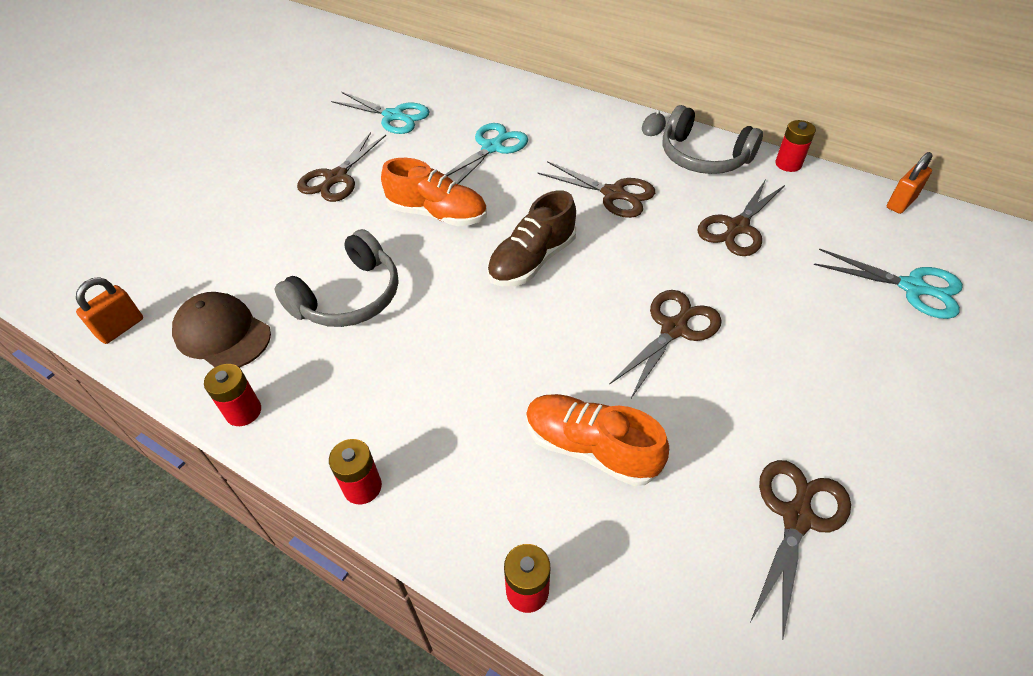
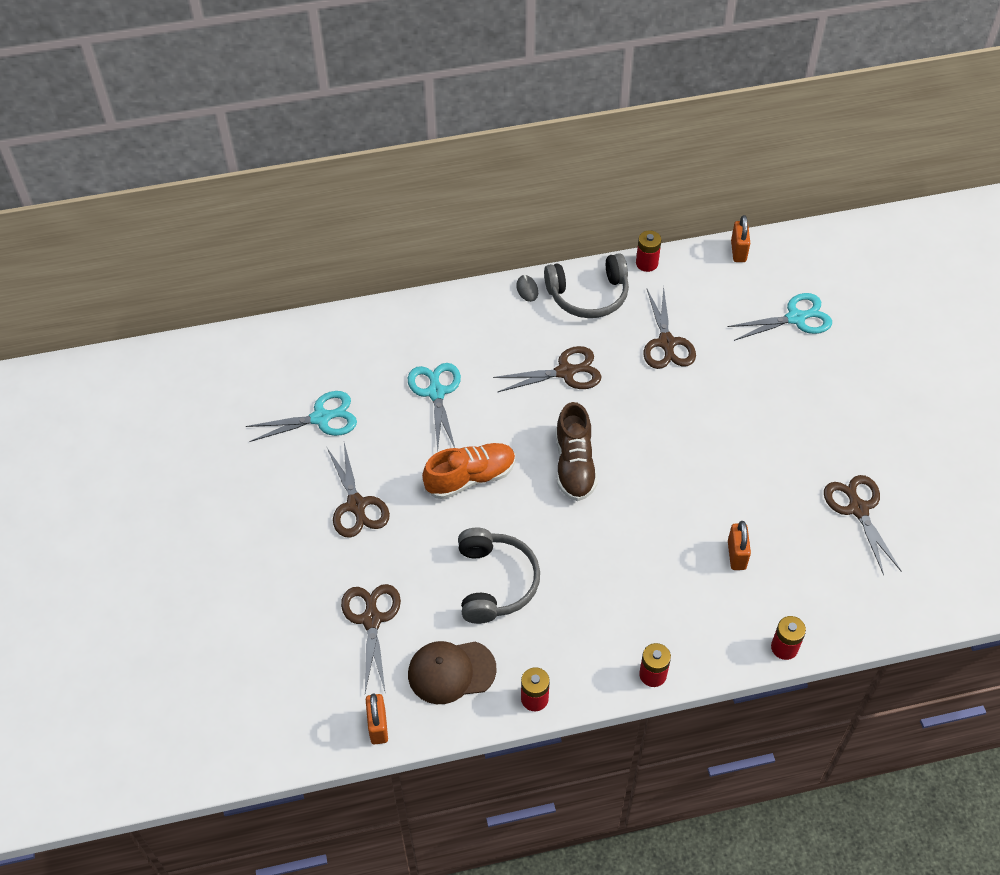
camera: 45 degrees left, 5 degrees up
(590, 448) = (736, 555): orange shoe -> orange padlock
(674, 328) = (703, 447): brown scissors -> brown scissors (371, 619)

